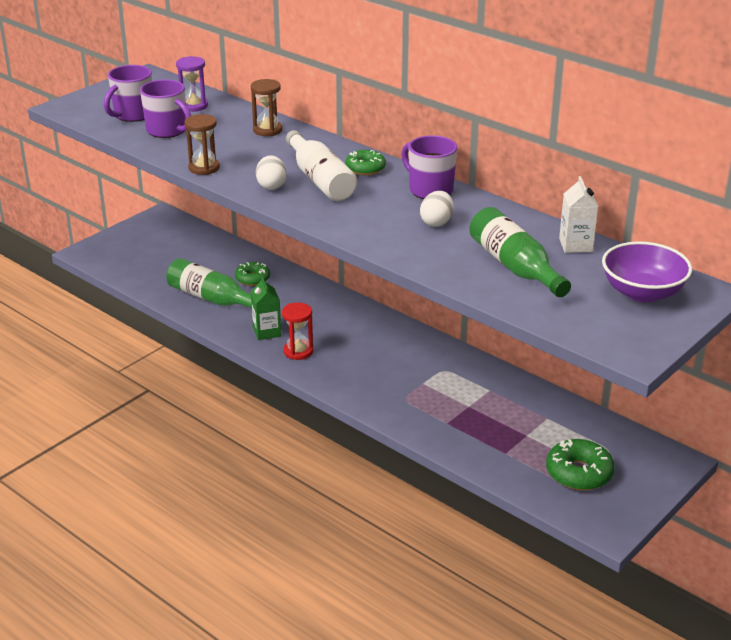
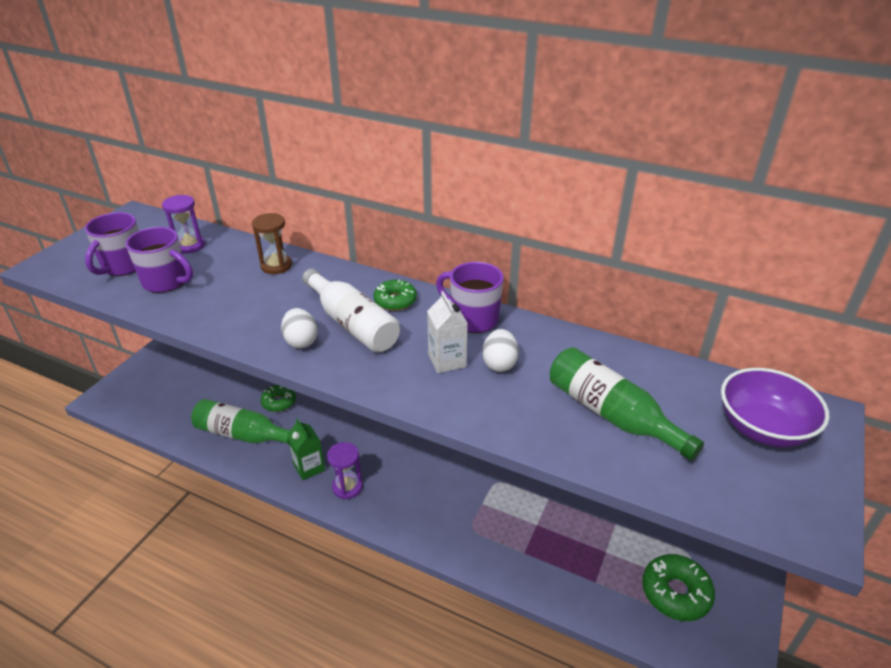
camera: 15 degrees left, 5 degrees up
(204, 168) = (218, 327): brown hourglass -> none
(298, 351) = (347, 487): red hourglass -> purple hourglass
(575, 245) = (656, 370): white carton -> white carton (447, 360)

